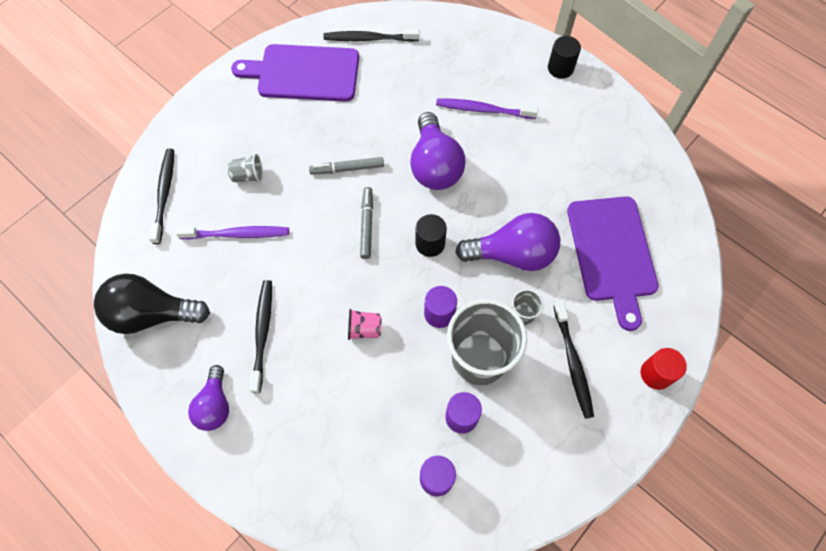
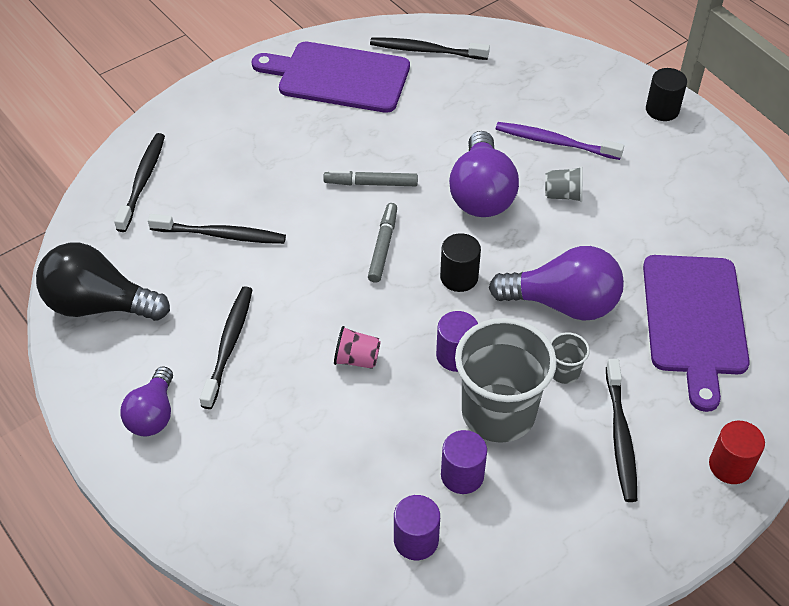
camera: 10 degrees right, 15 degrees down
(237, 234) = (221, 235): purple toothbrush -> black toothbrush
(248, 176) = (248, 175): grey cup -> grey cup (563, 195)

